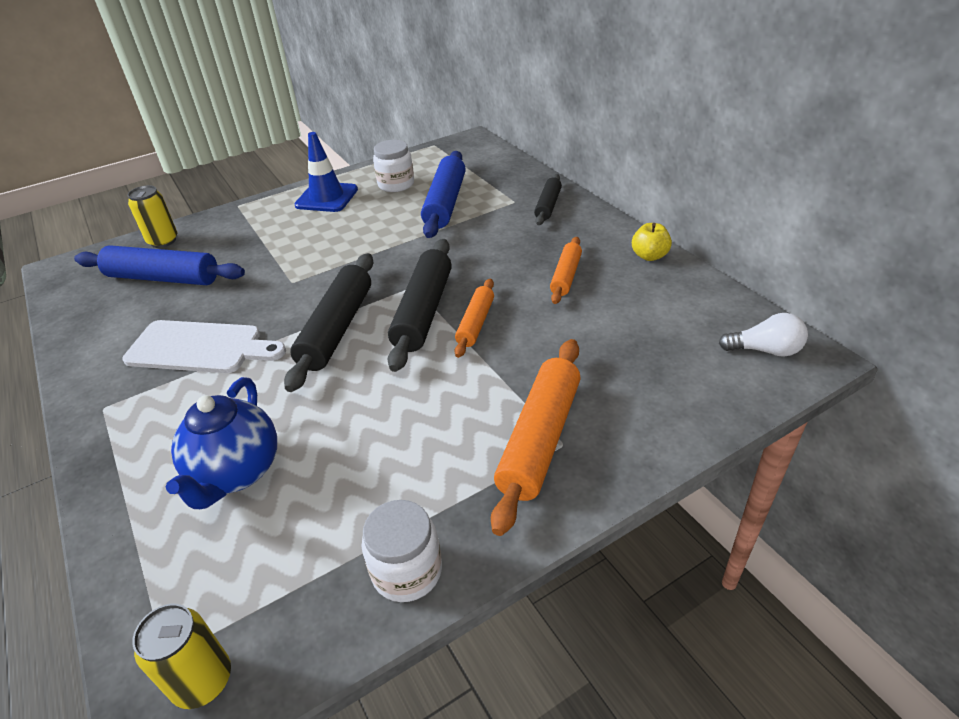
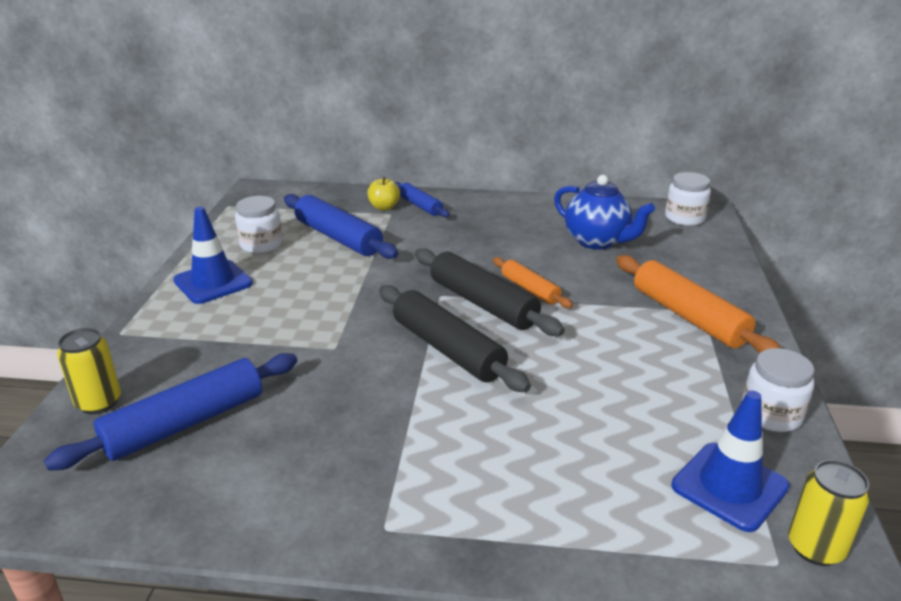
camera: 55 degrees left, 10 degrees down
(200, 348) = (366, 433): white cutting board -> none
(236, 473) = (588, 463): blue teapot -> blue teapot (597, 241)
(261, 580) = (729, 486): none -> blue traffic cone
(548, 205) = (420, 206): black rolling pin -> blue rolling pin
(566, 276) = (522, 237): orange rolling pin -> none
(649, 256) = (542, 204): yellow apple -> yellow apple (384, 207)
(765, 350) = (684, 218): white light bulb -> white jar

